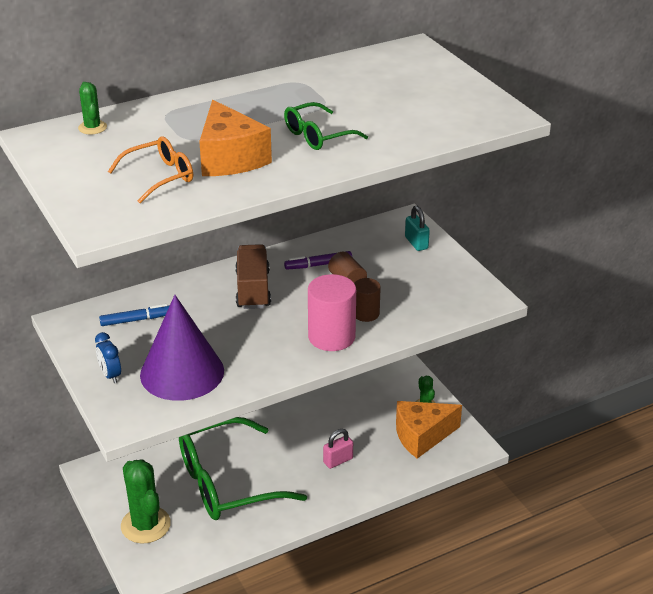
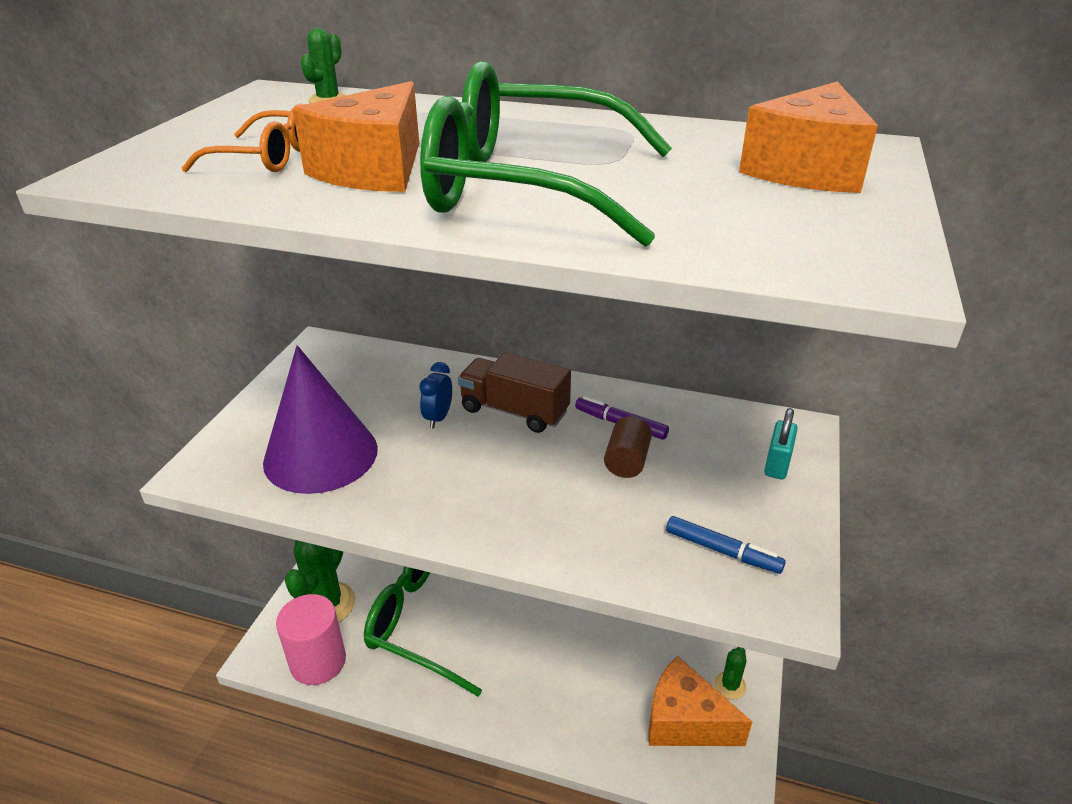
camera: 45 degrees right, 0 degrees up
(110, 375) = (266, 416): blue clock -> blue clock (438, 418)
(136, 320) = (370, 378): blue marker -> blue marker (722, 551)
(253, 290) = (514, 411): brown truck -> brown truck turned 105 degrees counterclockwise
(317, 136) = (524, 187): green glasses -> green glasses, size x2.03
(331, 337) = (514, 517): pink cylinder -> pink cylinder (318, 661)
(338, 460) = (562, 677): pink padlock -> none
(366, 313) = (593, 514): brown cylinder -> none
(410, 74) = (806, 170): none -> orange cheese

